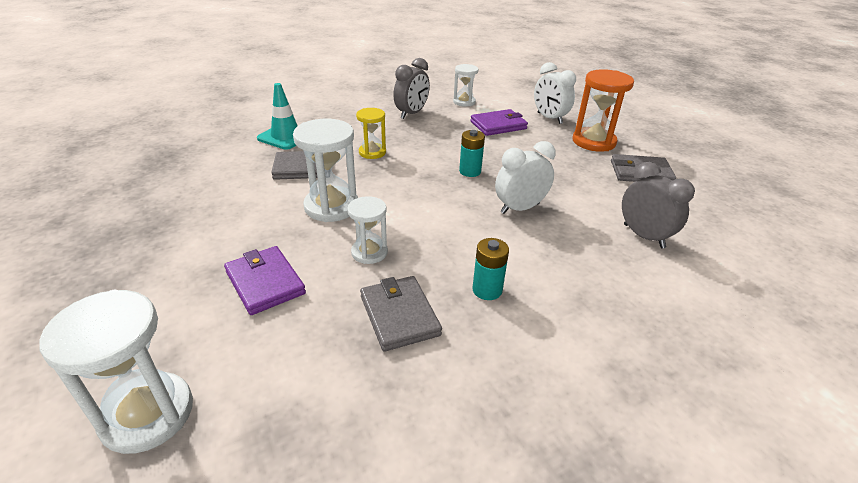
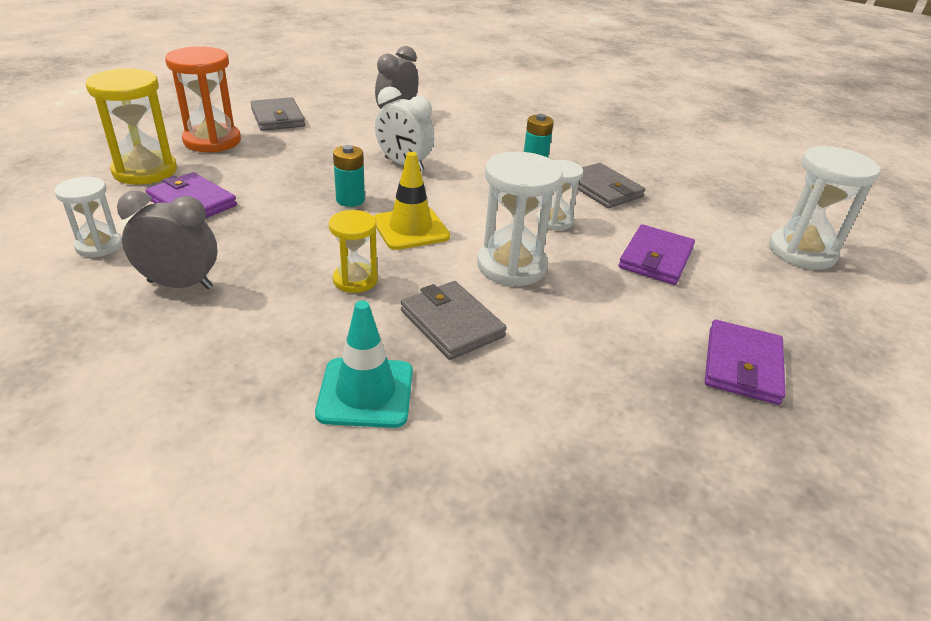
camera: 120 degrees left, 0 degrees up
(133, 253) = (742, 366): none -> purple wallet
(399, 315) = (603, 189): grey wallet -> grey wallet turned 75 degrees counterclockwise
(412, 183) = (410, 229): none -> yellow traffic cone
(549, 118) = (145, 171): white clock -> yellow hourglass

